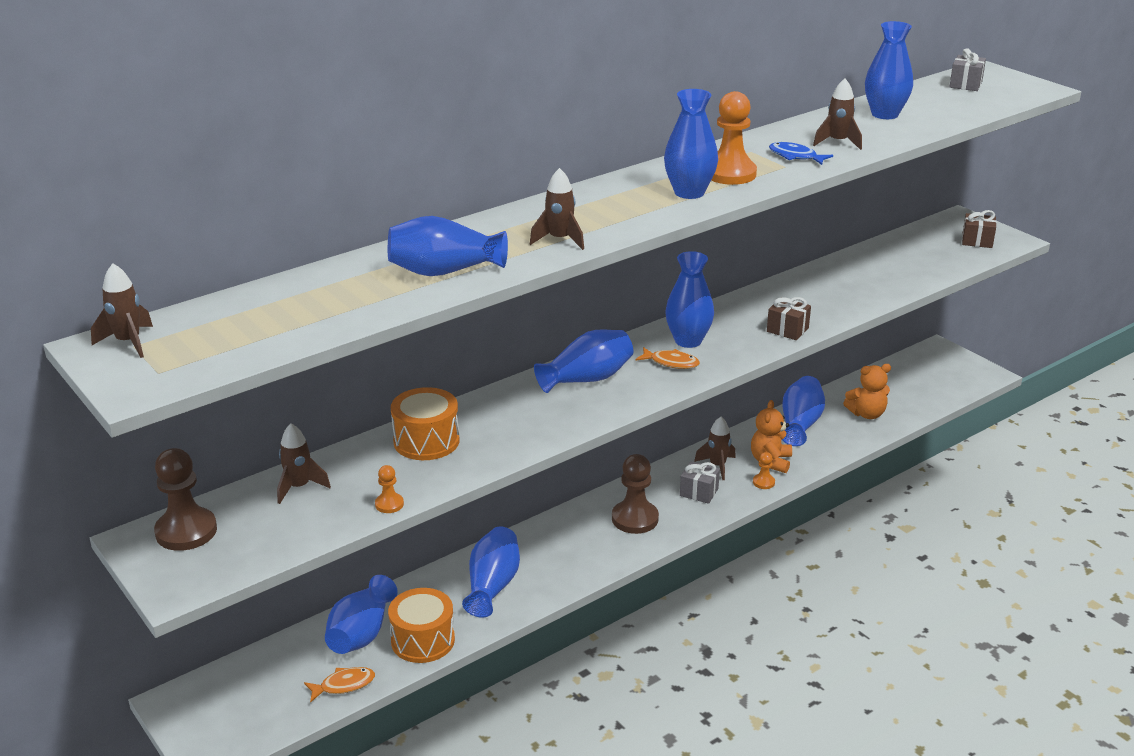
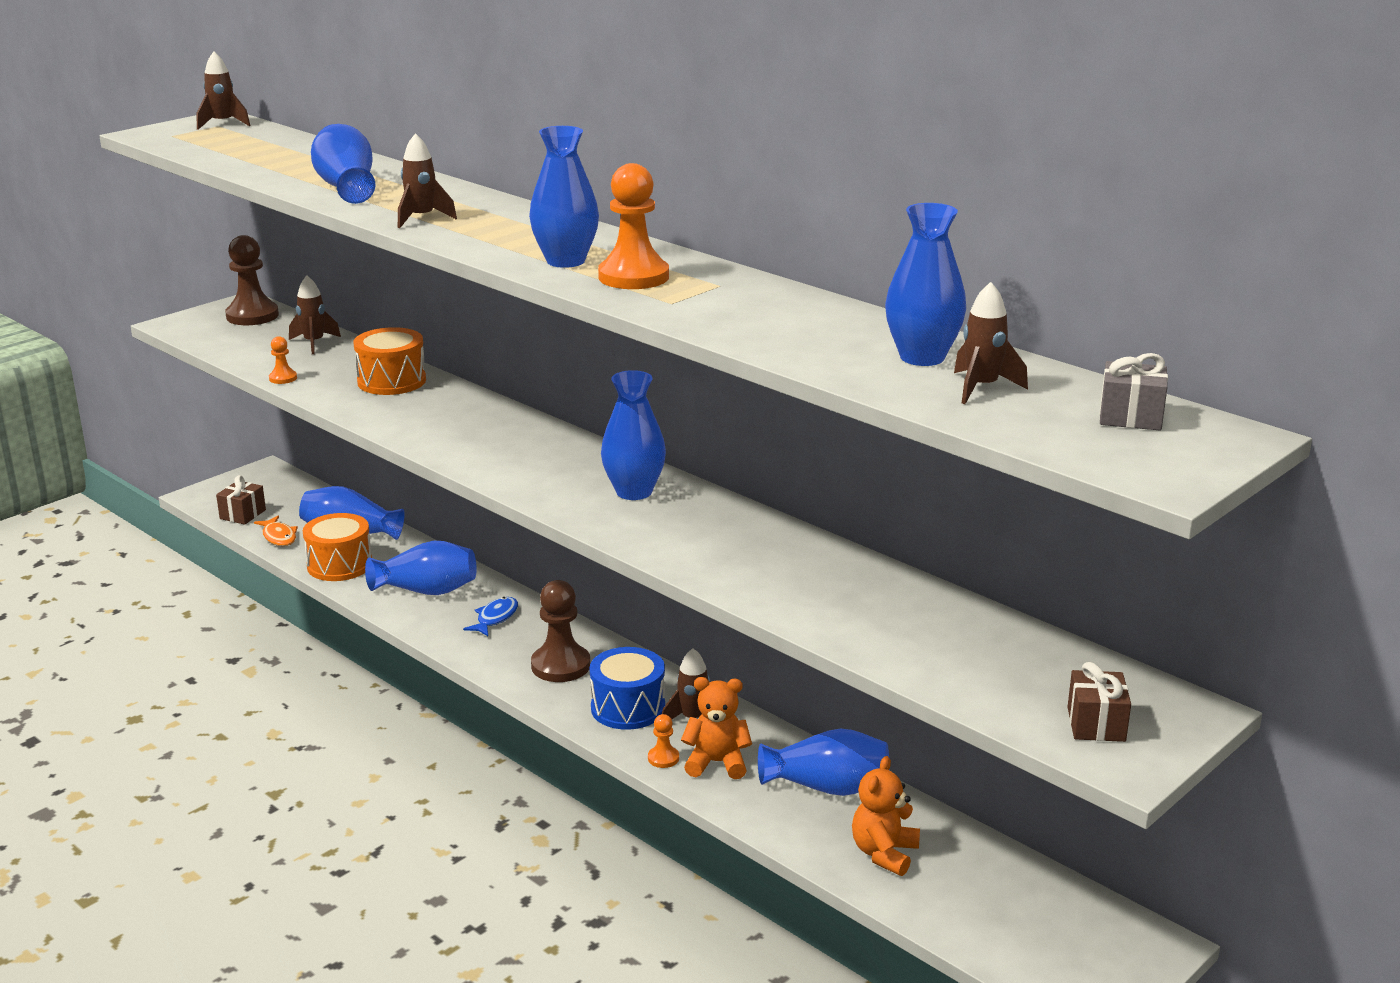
camera: 80 degrees right, 5 degrees down
(587, 379) = (526, 442): blue vase -> none
(671, 363) = (574, 484): orange fish -> none
(699, 492) = (628, 708): grey gift -> blue drum
(787, 330) = (685, 554): brown gift -> brown gift (243, 514)
(795, 156) = (710, 307): blue fish -> blue fish (495, 618)
(837, 142) = (778, 329): brown rocket -> brown rocket (982, 388)
(867, 414) = (884, 853): orange teddy bear -> orange teddy bear turned 45 degrees clockwise

